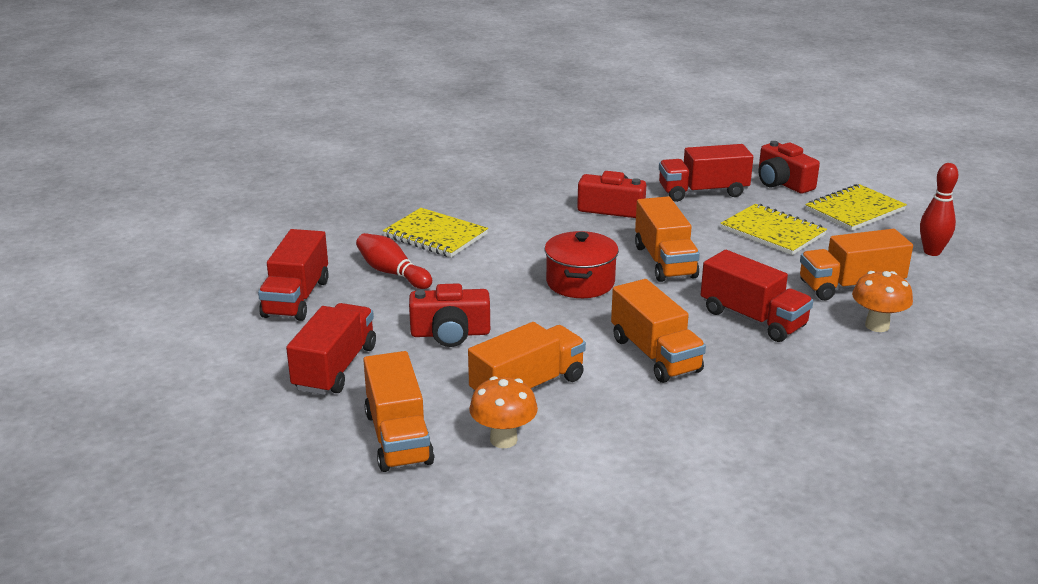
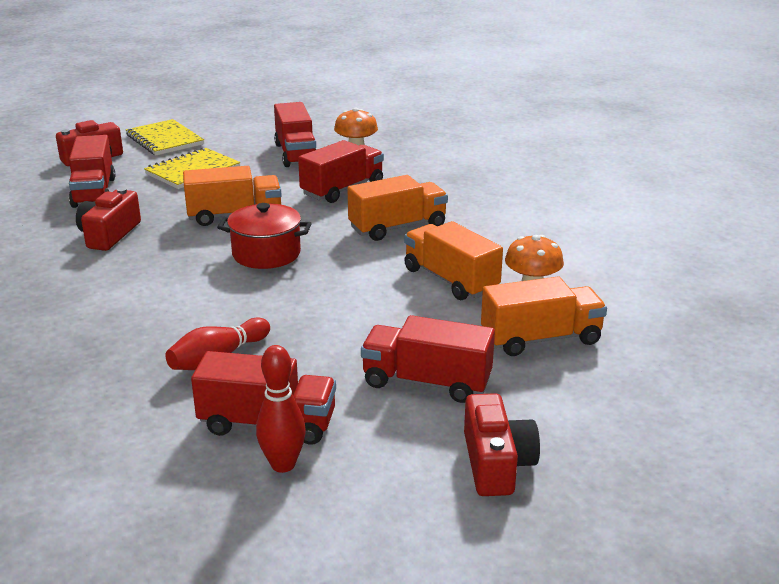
camera: 90 degrees left, 0 degrees up
(435, 235) = (129, 334): yellow notebook -> none
(450, 333) = (358, 318): red camera -> red camera (496, 463)
(850, 286) = (296, 154): orange truck -> red truck
(932, 252) = (248, 125): red bowling pin -> red bowling pin (283, 465)

